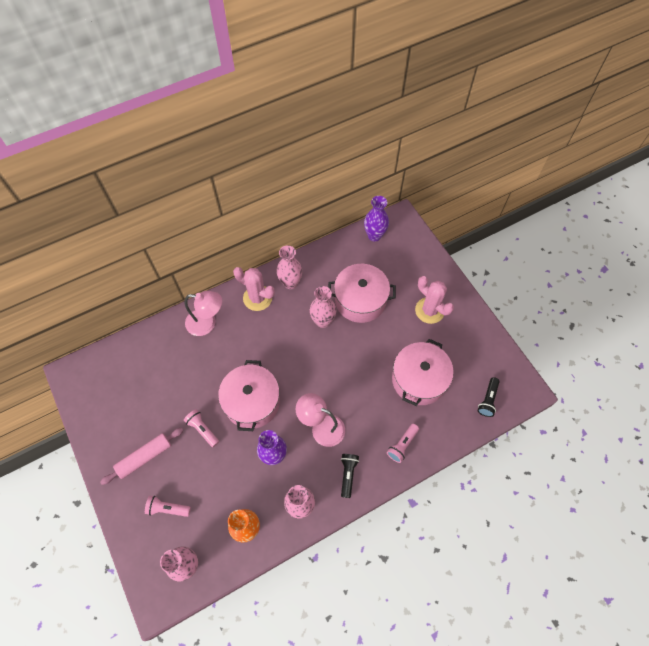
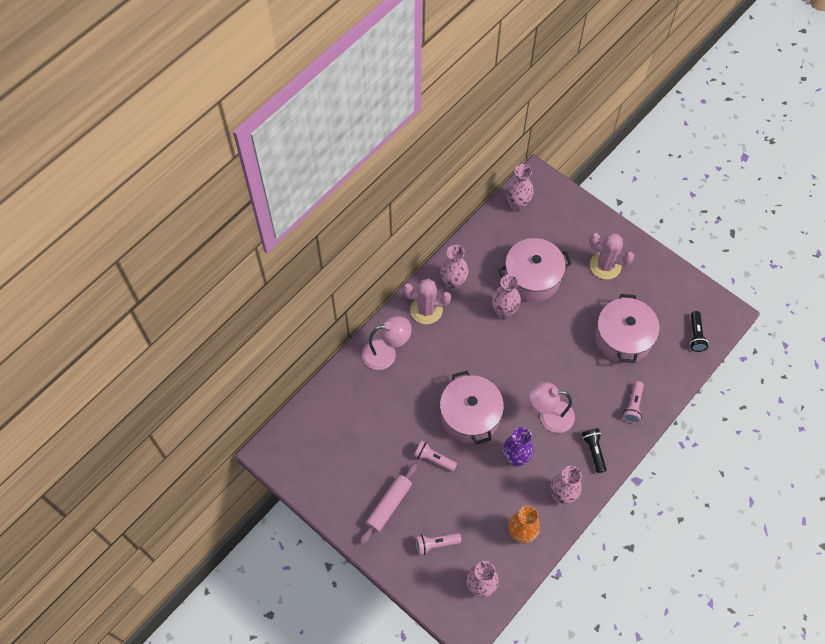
camera: 20 degrees left, 0 degrees up
(374, 236) = (517, 205): purple vase -> pink vase

